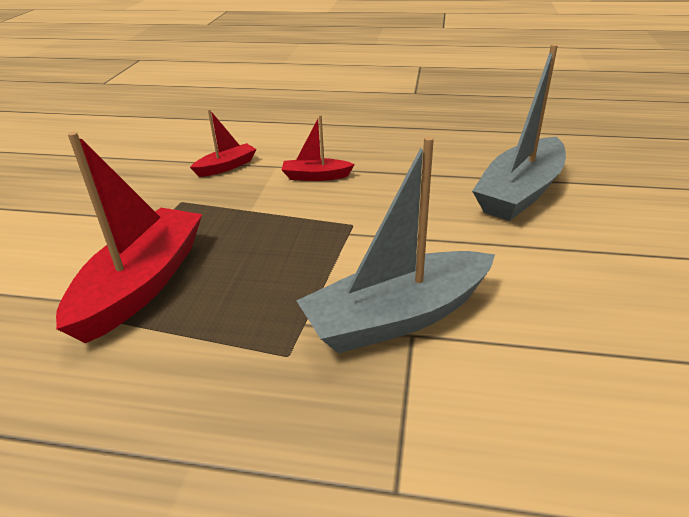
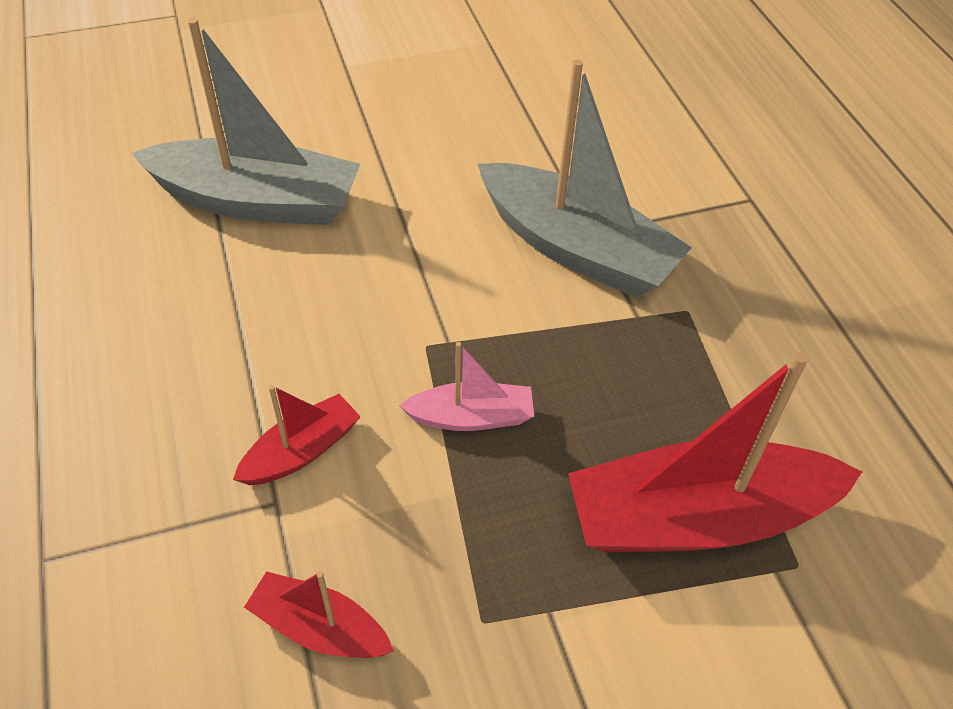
camera: 120 degrees left, 15 degrees up
(288, 226) = (471, 417): none -> pink boat
(316, 176) = (301, 451): red boat -> red boat turned 105 degrees counterclockwise

